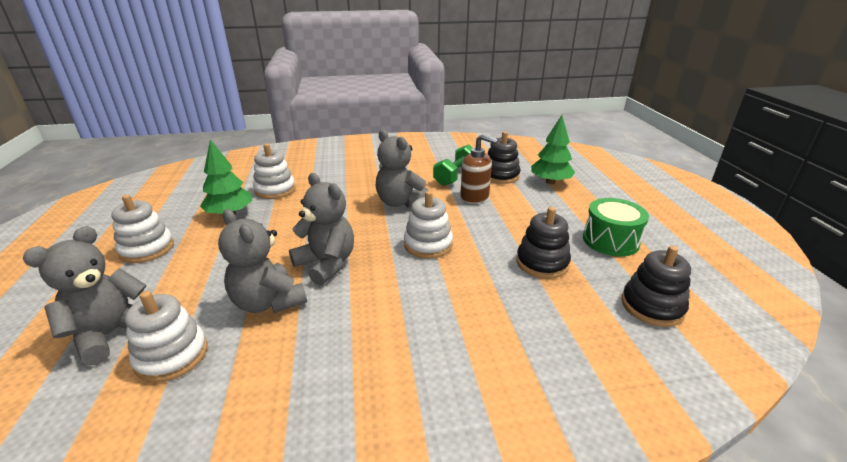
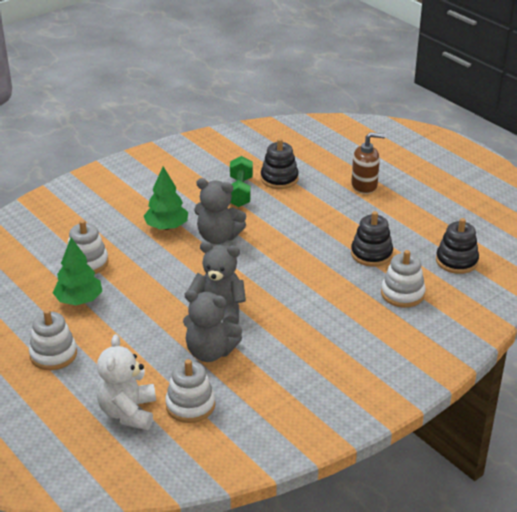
camera: 30 degrees left, 5 degrees up
(111, 334) = (128, 412): grey teddy bear -> white teddy bear
(428, 245) = (279, 268): white stacking toy -> white stacking toy (402, 294)
(475, 197) = (276, 210): brown soap dispenser -> brown soap dispenser (364, 185)
(550, 182) = (326, 172): green tree -> green tree (166, 227)
(610, 240) = (406, 218): green drum -> none

